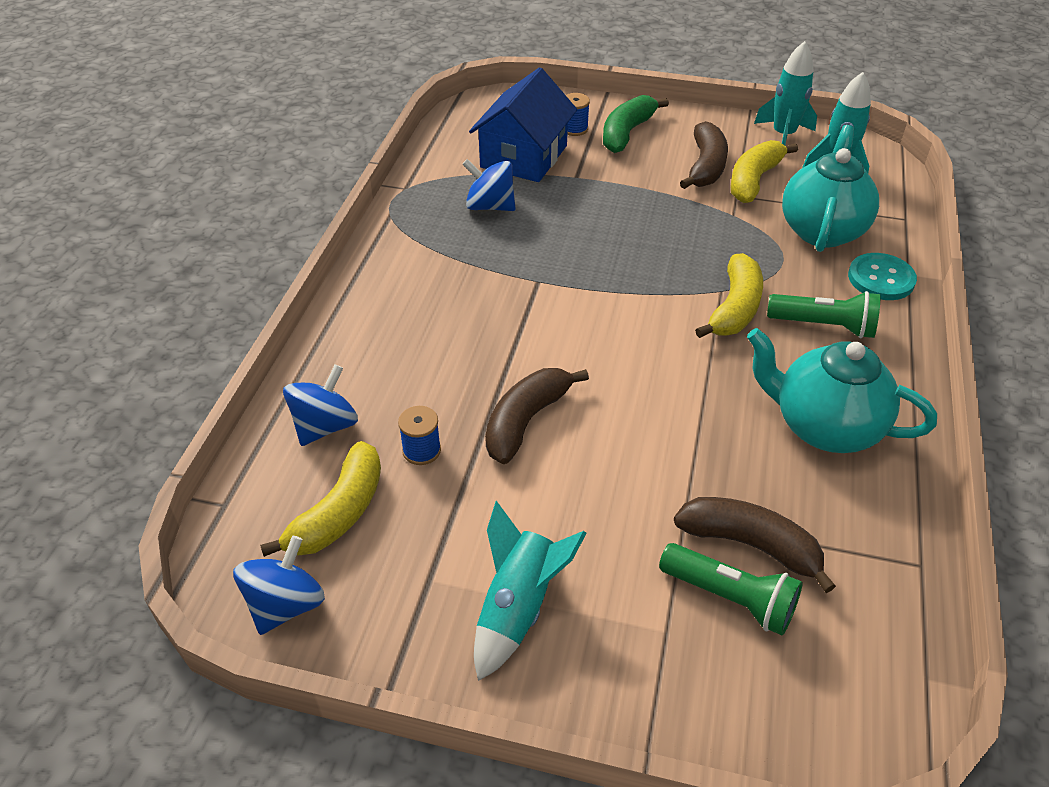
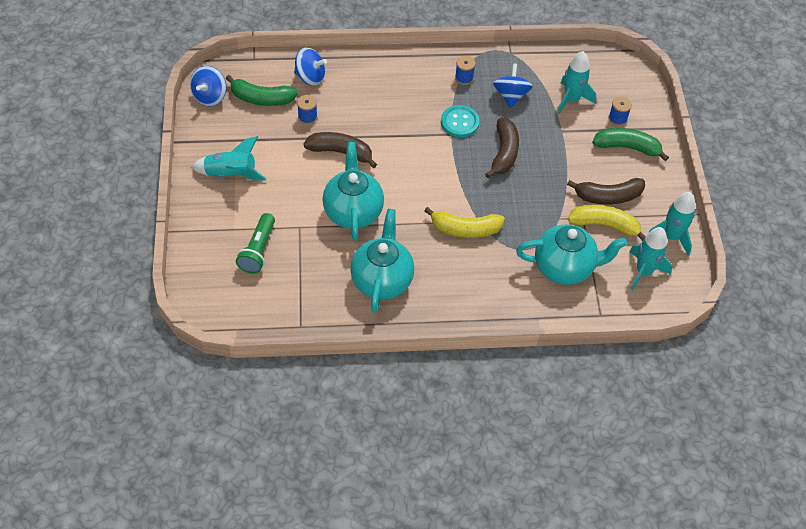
camera: 70 degrees right, 10 degrees up
(285, 604) = (210, 96): blue spinning top -> blue spinning top turned 105 degrees clockwise
(339, 513) = (261, 98): yellow banana -> green banana
(430, 243) = (464, 78): none -> blue spool
(523, 156) = (571, 99): blue house -> turquoise rocket
(667, 433) = (353, 211): none -> turquoise teapot
(751, 545) = (291, 255): brown banana -> brown banana (504, 153)
(824, 326) = (467, 274): green flashlight -> none
(881, 279) = (526, 302): turquoise button -> turquoise button (459, 122)

